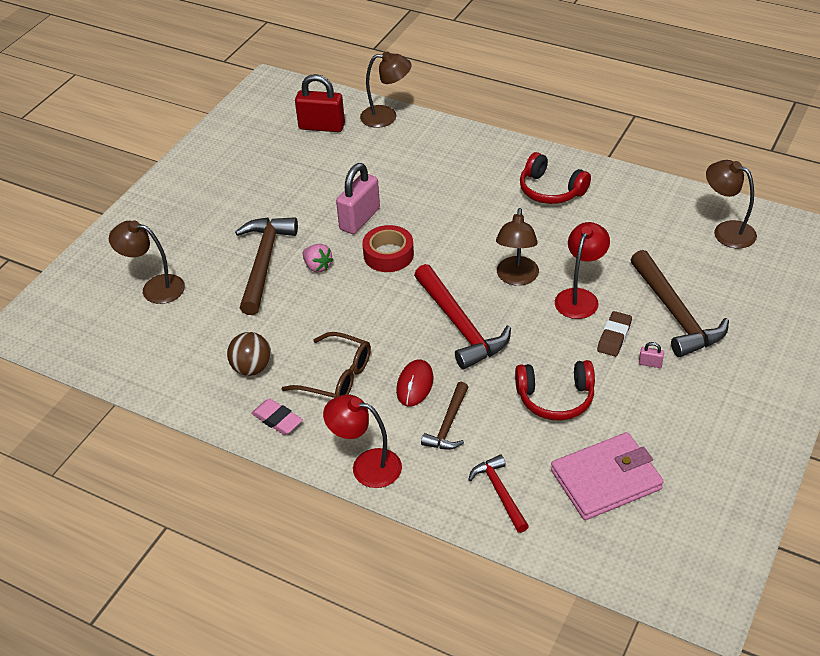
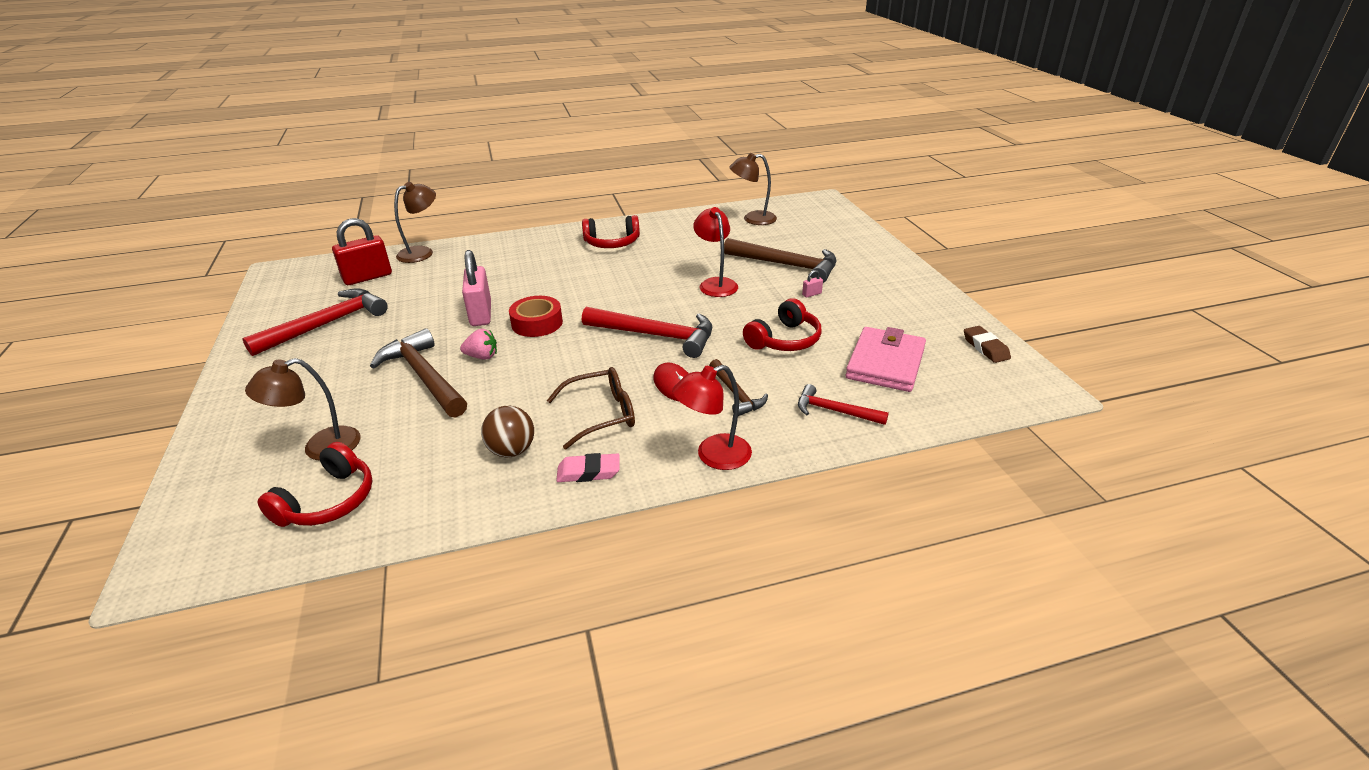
camera: 45 degrees left, 10 degrees down
(124, 335) = (328, 501): none -> red headphones
(252, 167) = (327, 324): none -> red hammer
(516, 278) = (657, 293): brown lamp -> none
(614, 337) = (769, 292): brown eraser -> brown eraser (985, 348)

